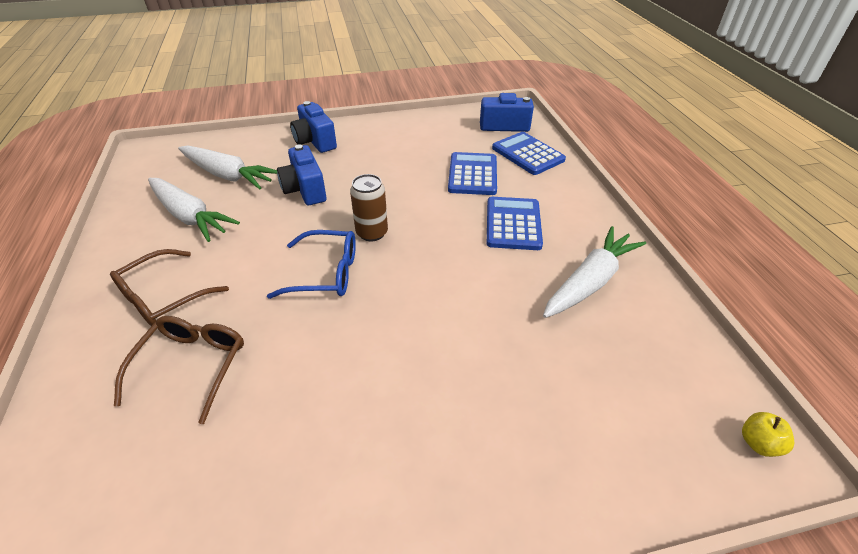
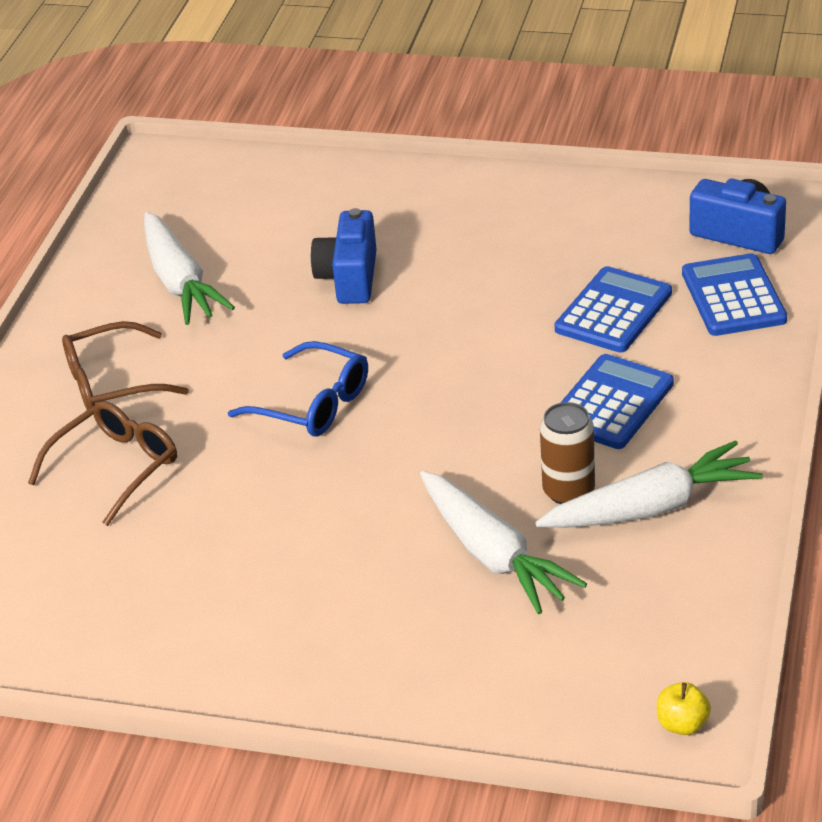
camera: 30 degrees right, 5 degrees down
(227, 175) = (254, 228): white carrot -> white carrot (492, 554)
(315, 141) = (408, 197): blue camera -> none
(372, 233) = (403, 366): brown can -> brown can (568, 491)

